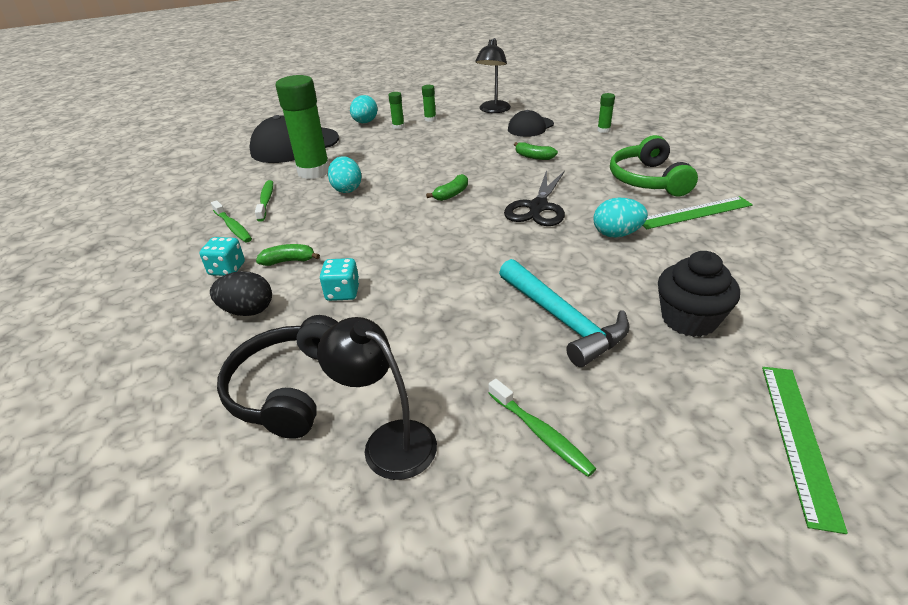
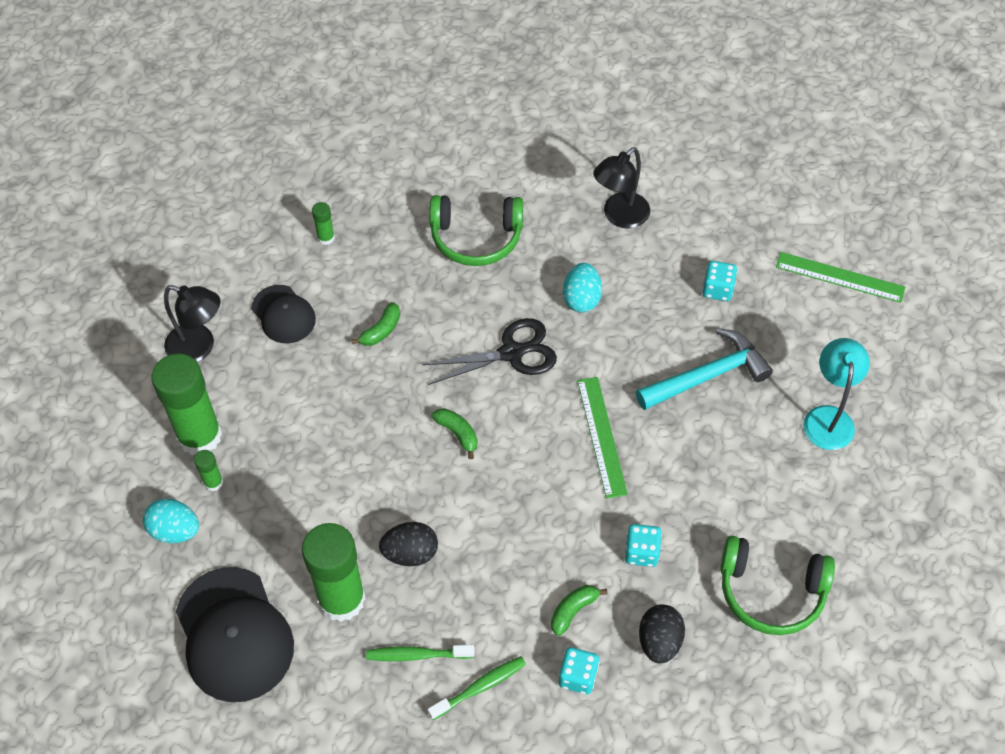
camera: 85 degrees left, 20 degrees up
(287, 388) = (771, 592): black headphones -> green headphones
(288, 261) = (573, 610): green banana -> green banana turned 45 degrees clockwise
(347, 189) = (410, 553): turquoise egg -> black egg
(388, 441) = (830, 516): black lamp -> black lamp (619, 216)
(430, 119) = (199, 436): green glue stick -> green glue stick, size x2.36
(538, 207) = (511, 353): black scissors -> black scissors turned 45 degrees counterclockwise
(541, 433) = (828, 417): green toothbrush -> turquoise lamp
(689, 319) = (717, 289): black cupcake -> turquoise dice
(694, 213) = (555, 224): green ruler -> green ruler (601, 436)

